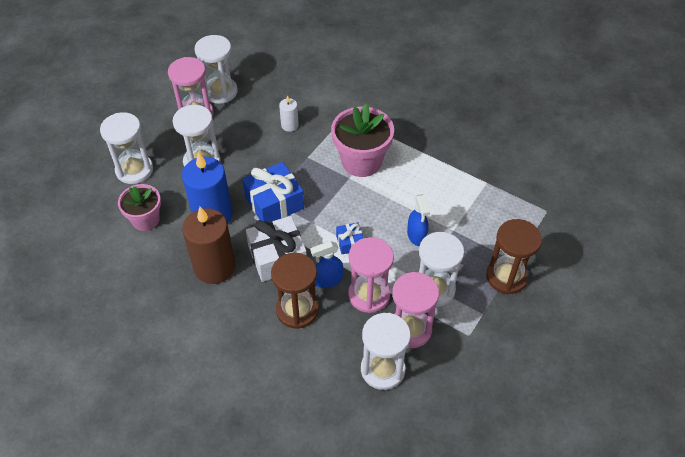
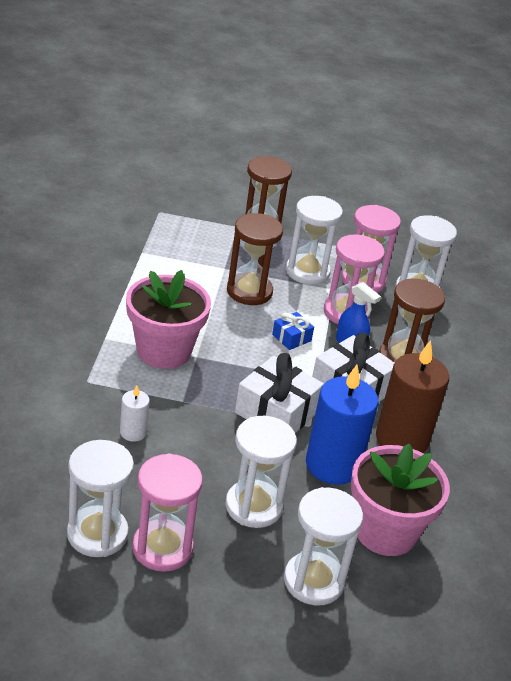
camera: 120 degrees left, 15 degrees down
(145, 220) = (385, 531): pink flower pot -> pink flower pot, size x1.56
(274, 202) = (276, 412): blue gift -> white gift
(416, 236) = (249, 291): blue spray bottle -> brown hourglass

